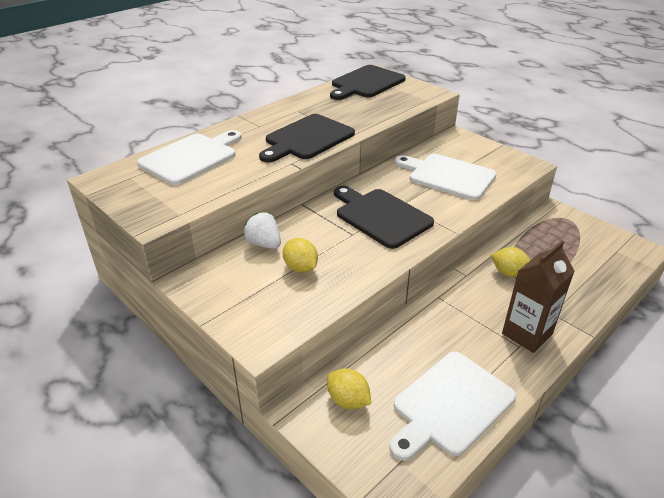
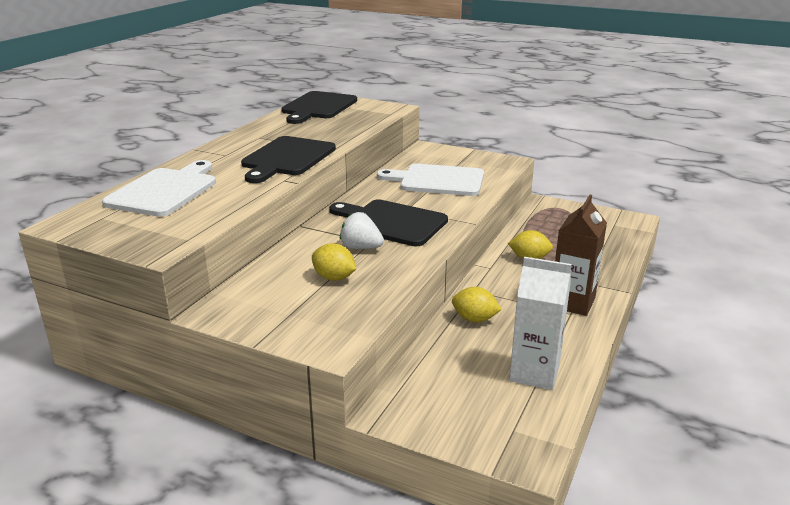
camera: 20 degrees left, 10 degrees down
(264, 244) = (281, 265): white strawberry -> white strawberry (361, 248)
(348, 400) = (433, 393): yellow lemon -> yellow lemon (474, 319)
(450, 405) = (534, 373): white cutting board -> white carton

